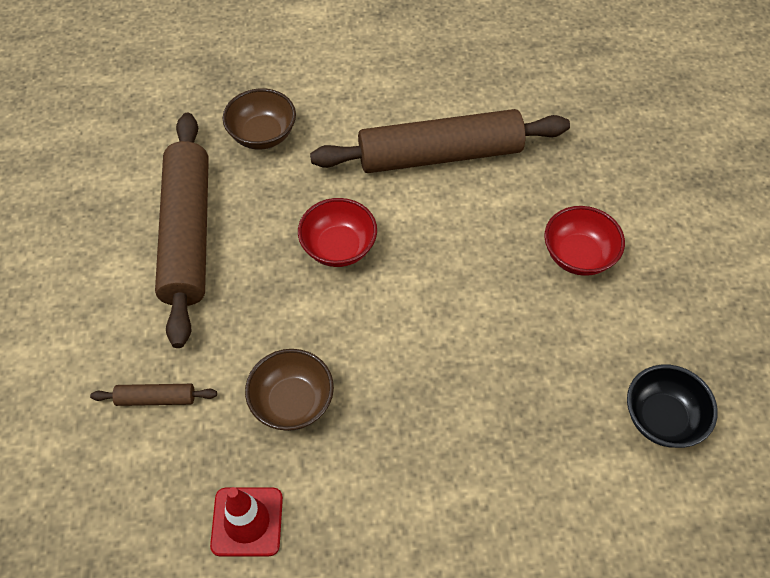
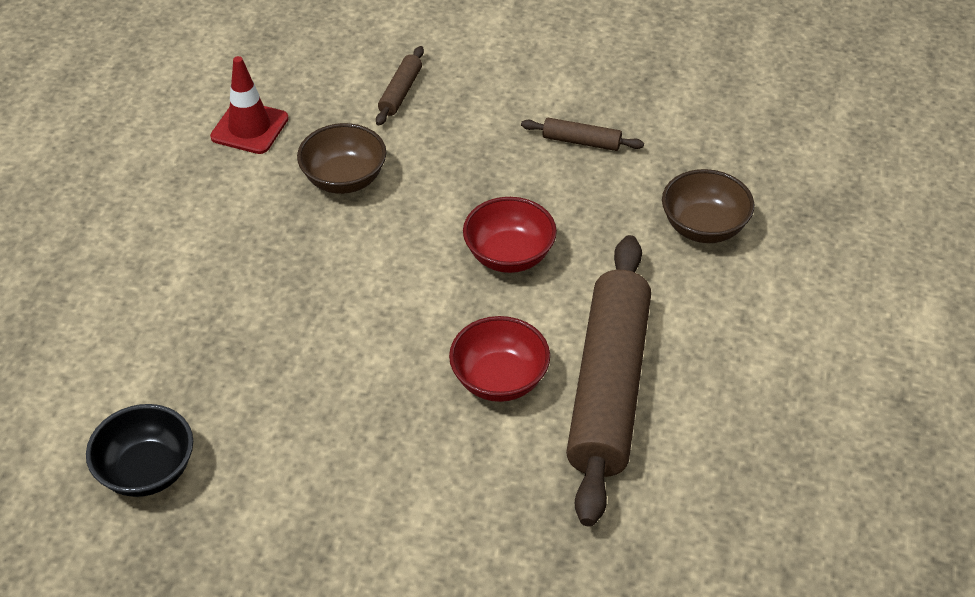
camera: 110 degrees right, 10 degrees down
(187, 234) = (581, 141): brown rolling pin -> brown rolling pin, size x0.41
(578, 255) = (391, 477): red bowl -> red bowl (499, 379)

